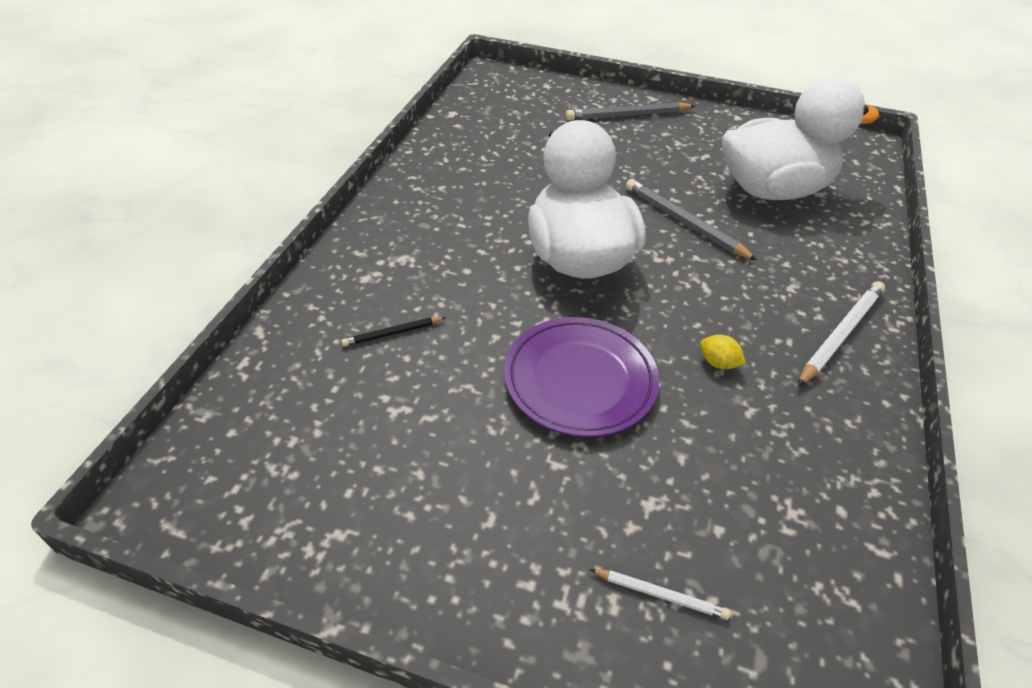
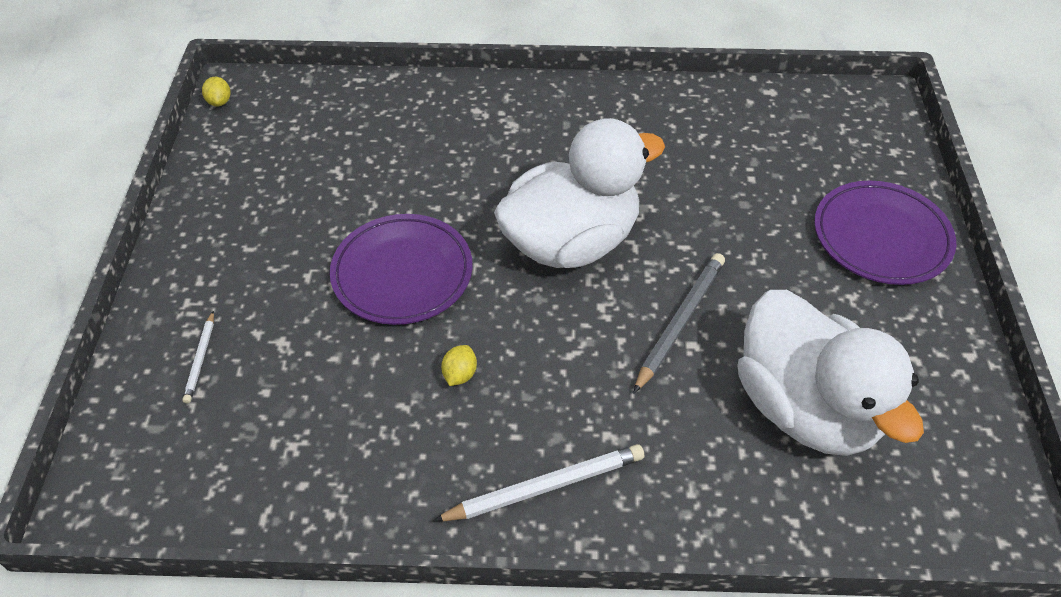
camera: 75 degrees right, 5 degrees up
(178, 522) = (219, 102): none -> yellow lemon
(392, 333) = (416, 145): black pencil -> none
(627, 115) = (881, 237): grey pencil -> purple plate
(840, 334) = (545, 486): white pencil -> white pencil turned 45 degrees counterclockwise

